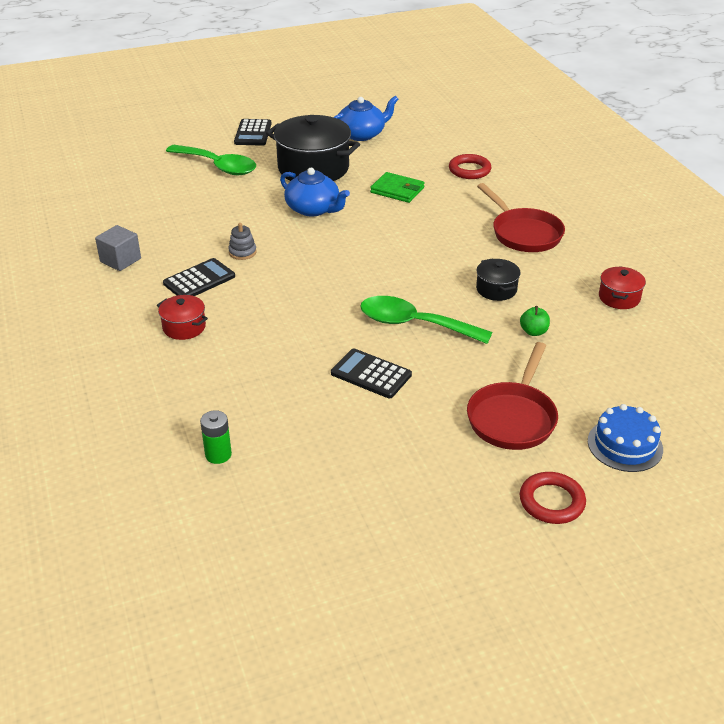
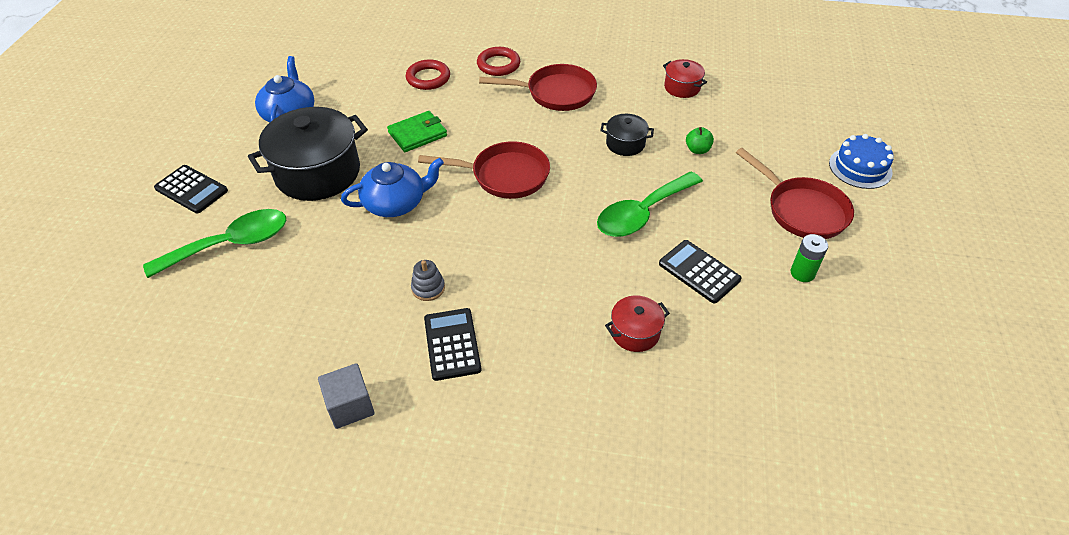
camera: 60 degrees left, 10 degrees up
(184, 327) = (532, 389): red pot -> red pot (635, 332)
(218, 454) = (765, 434): green battery -> green battery (802, 273)
(371, 374) = (699, 272): black calculator -> black calculator turned 75 degrees clockwise
(391, 244) = (505, 176): none -> red pan
(551, 501) = (910, 234): red ring -> red ring (498, 65)

